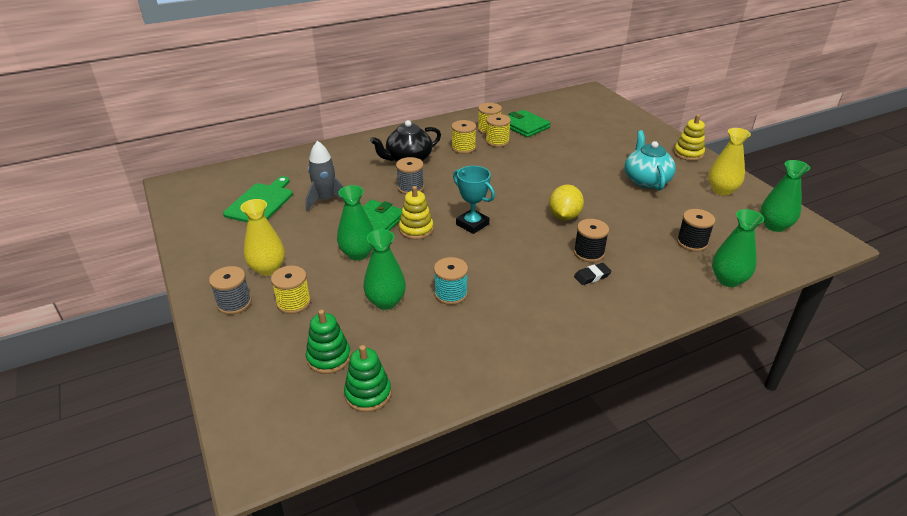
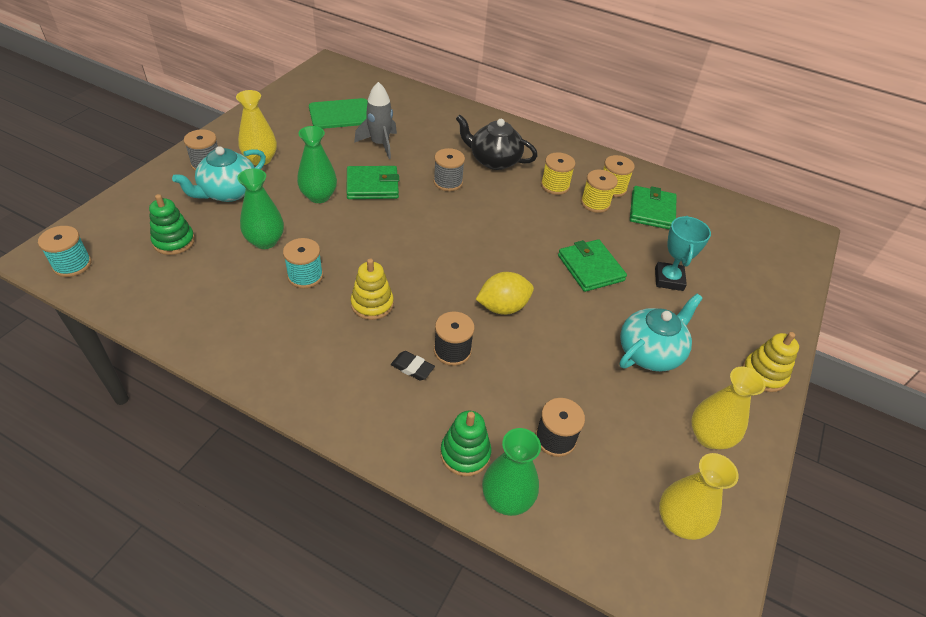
camera: 50 degrees right, 10 degrees up
(291, 441) = (72, 264): none -> turquoise spool
(293, 302) = (228, 192): yellow spool -> turquoise teapot
(368, 394) = (144, 282): green stacking toy -> green stacking toy (465, 453)
(416, 229) = (384, 214): yellow stacking toy -> yellow stacking toy (372, 304)
(472, 224) = (425, 246): turquoise trophy -> turquoise trophy (669, 279)
(557, 169) = (590, 268): none -> green wallet
(774, 226) = (679, 521): green vase -> yellow vase

